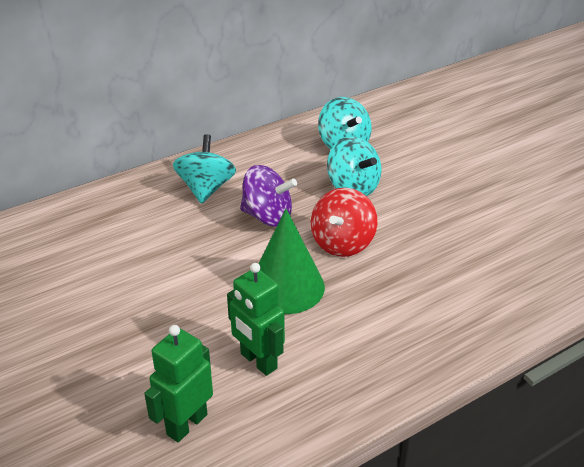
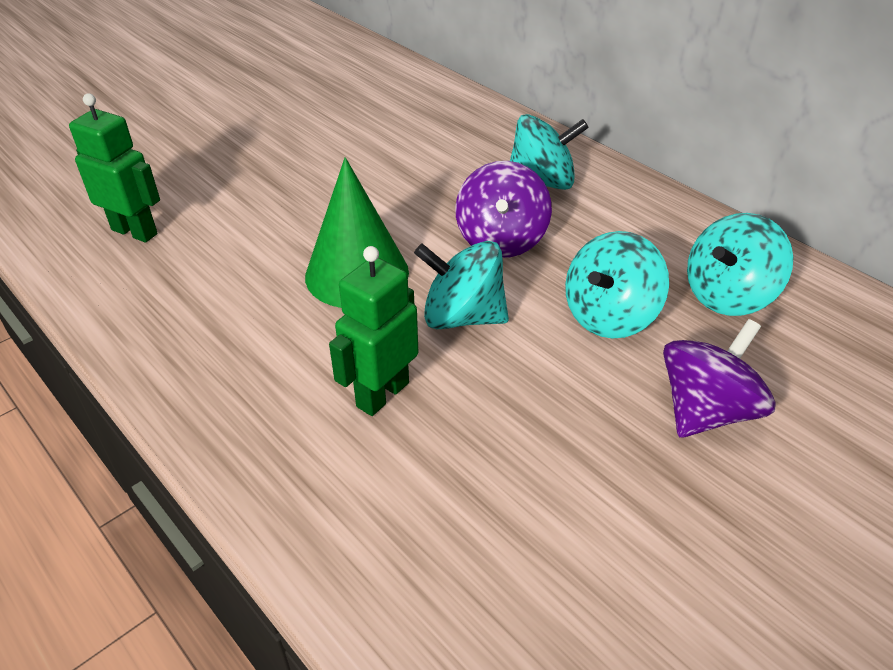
camera: 80 degrees right, 5 degrees up
(258, 361) = (222, 267): green robot -> green robot (382, 394)
(342, 243) = (462, 316): red spinning top -> turquoise spinning top
(429, 172) = (706, 411): none -> purple spinning top

